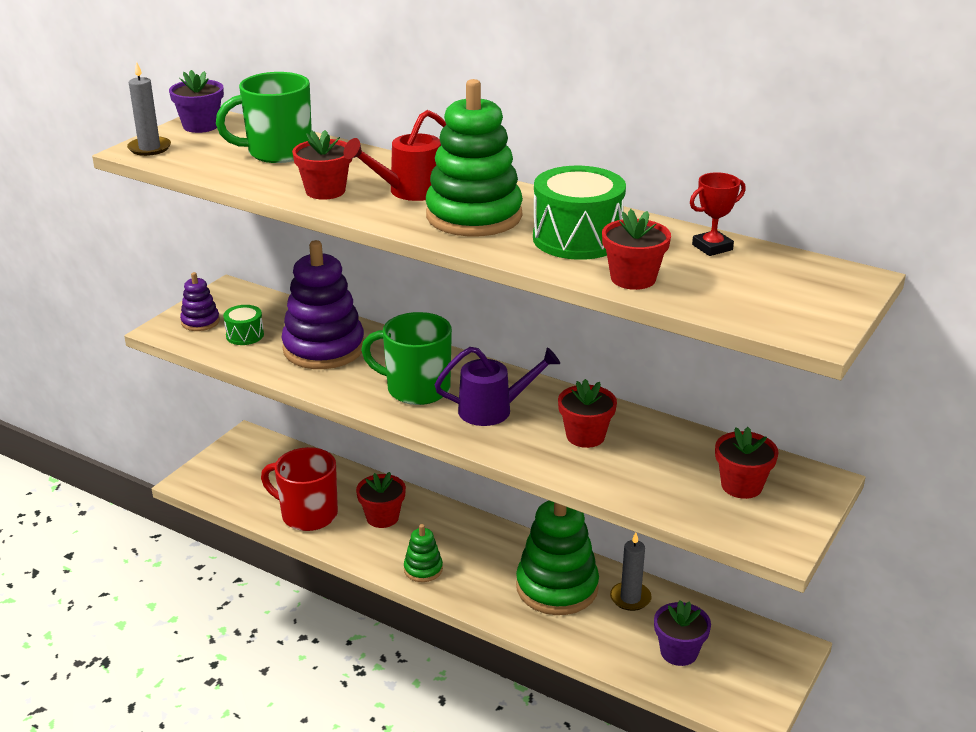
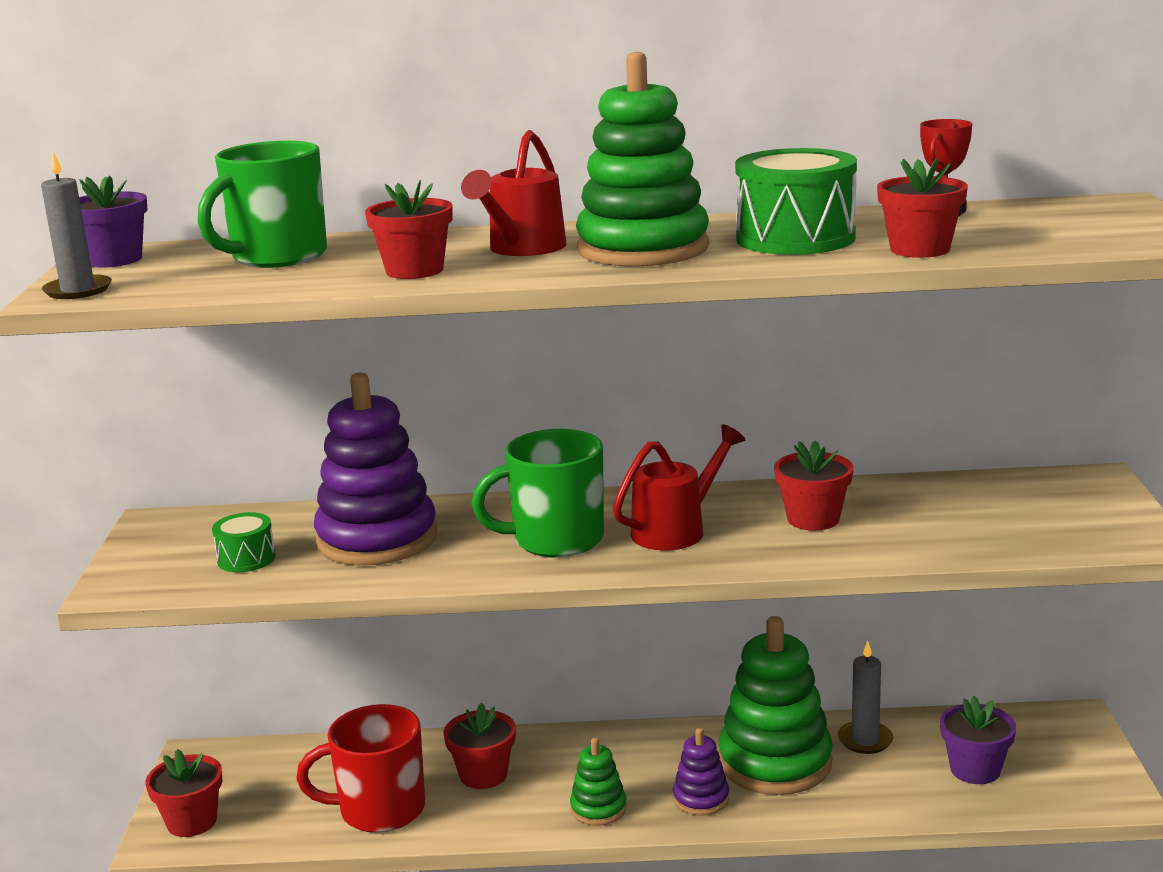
camera: 30 degrees left, 10 degrees down
(200, 322) = (159, 564): purple stacking toy -> purple stacking toy (701, 799)
(493, 410) = (676, 530): purple watering can -> red watering can
(741, 486) = (1031, 507): red flower pot -> red flower pot (192, 821)

